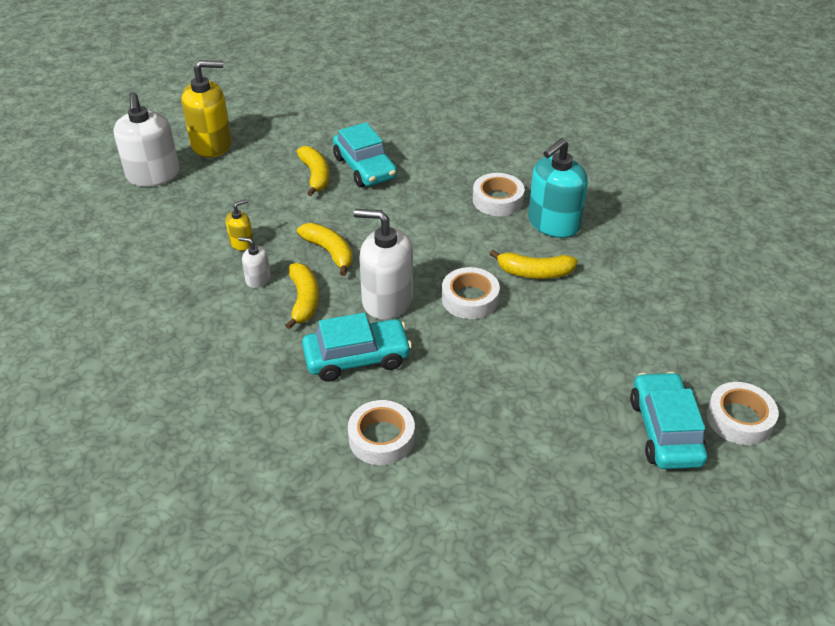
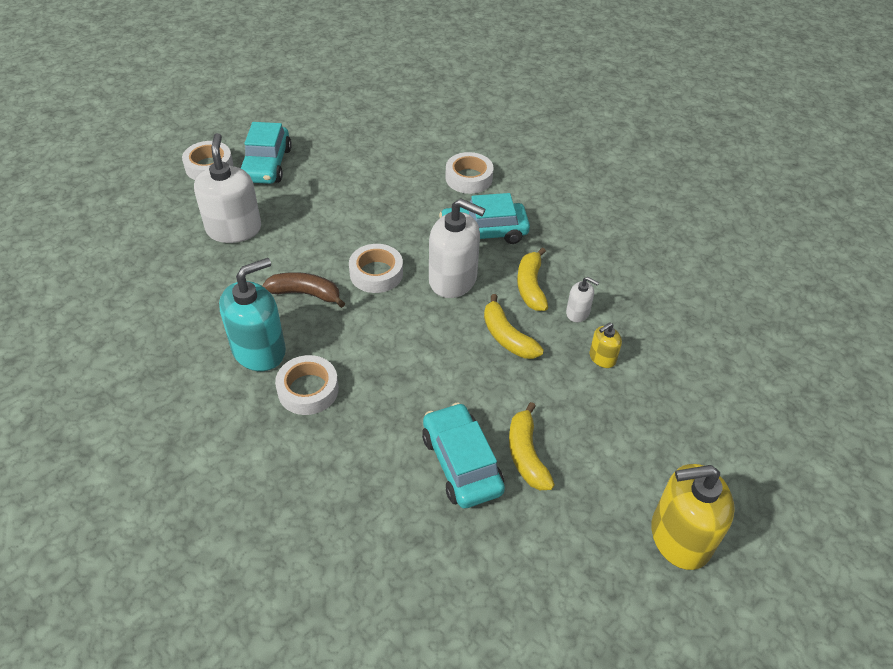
camera: 175 degrees left, 5 degrees up
(153, 175) = (741, 479): white soap dispenser -> white soap dispenser (234, 229)
(534, 272) = (305, 294): yellow banana -> brown banana

